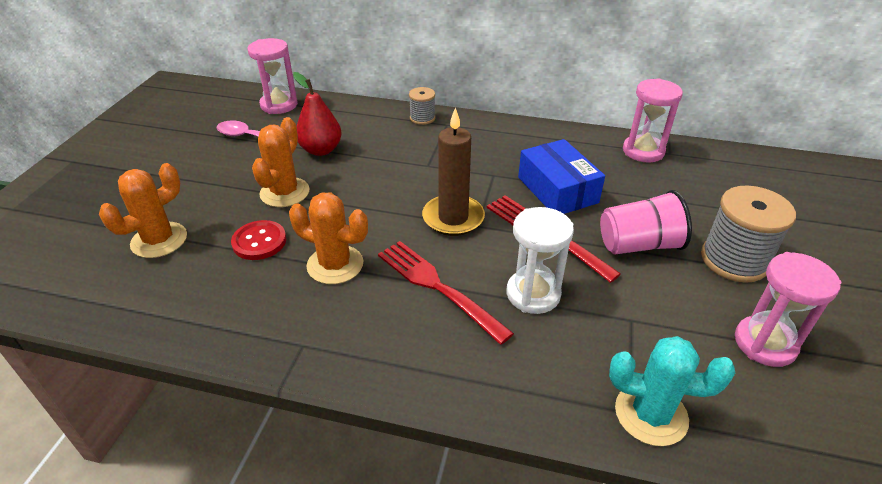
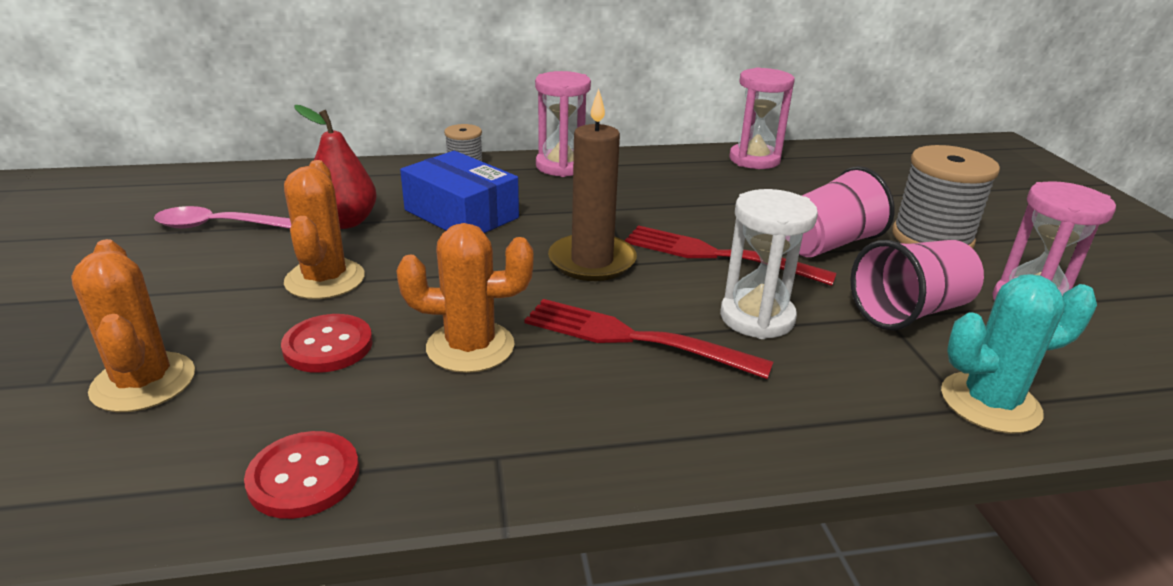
camera: 25 degrees left, 10 degrees down
(159, 240) = (143, 382): orange cactus -> orange cactus turned 45 degrees counterclockwise
(200, 324) = (304, 477): none -> red button
(279, 105) = (238, 182): pink hourglass -> pink hourglass (562, 166)
(557, 190) = (693, 210): blue box -> blue box (461, 214)
(654, 321) = (909, 312): none -> pink cup

